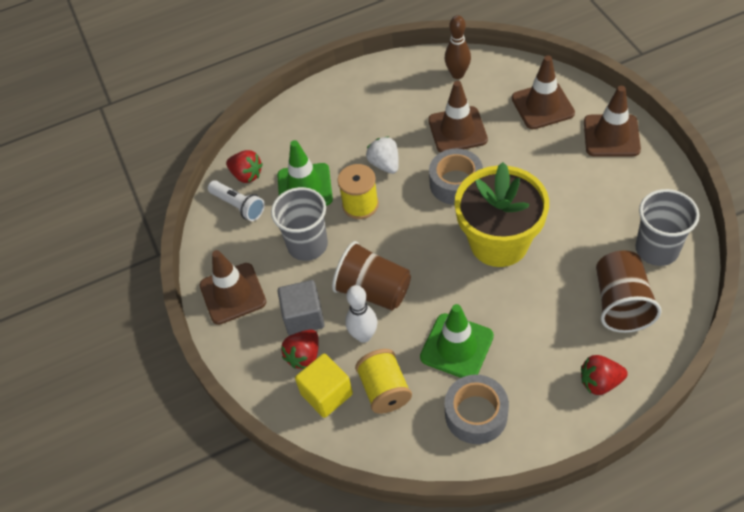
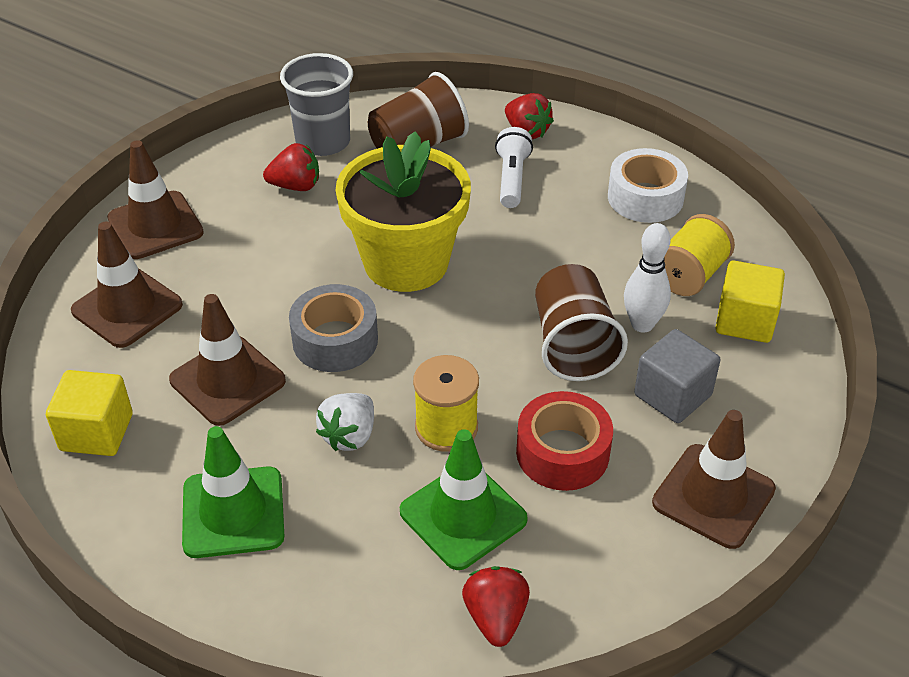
camera: 130 degrees left, 10 degrees down
(238, 206) = (564, 588): white flashlight -> white flashlight (511, 179)
(304, 356) = (722, 366): red strawberry -> red strawberry (295, 186)
(307, 245) = (562, 453): grey cup -> red tape
(456, 346) = (581, 241): green traffic cone -> green traffic cone (233, 512)
(457, 74) = (96, 432): brown bowling pin -> yellow cube
(476, 414) = (645, 197): grey tape -> white tape

